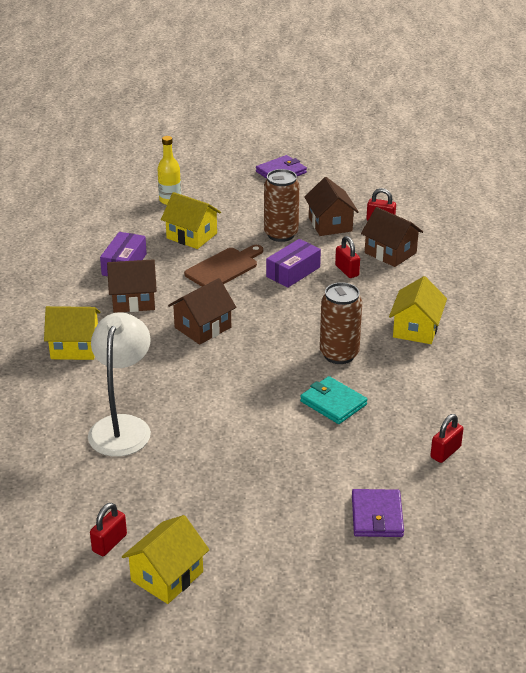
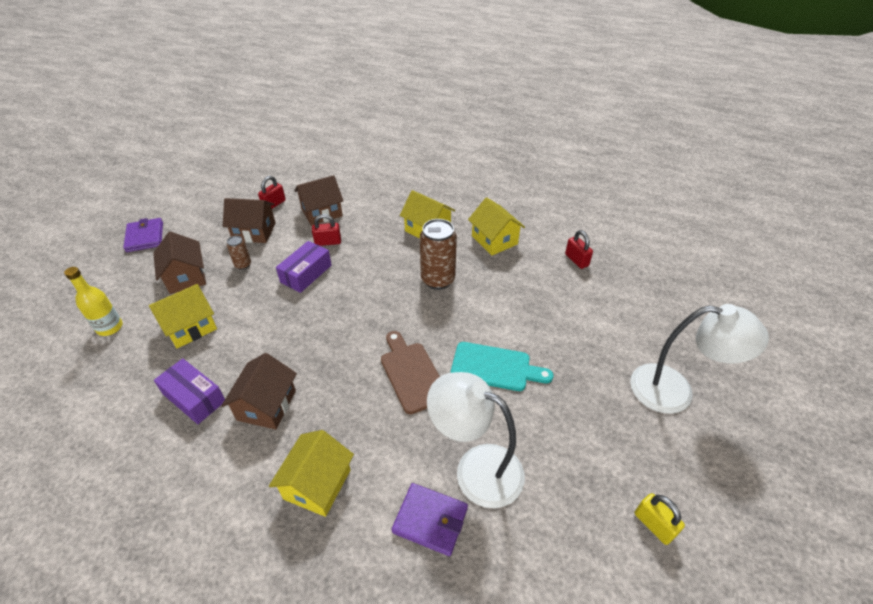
camera: 70 degrees left, 10 degrees up
(109, 543) = (653, 525): red padlock -> yellow padlock
(167, 576) = (703, 483): yellow house -> yellow house (494, 240)
(203, 327) = (349, 359): brown house -> brown house (186, 277)
(224, 268) = (264, 318): brown cutting board -> brown cutting board (412, 374)
(240, 417) = (495, 367): none -> turquoise cutting board
(276, 551) = (675, 391): none -> white lamp
(281, 234) = (243, 265): brown can -> brown can, size x0.51
(293, 272) = (306, 273): purple box -> purple box turned 60 degrees clockwise
(333, 403) = (499, 301): turquoise wallet -> none
(377, 516) = (640, 317): purple wallet -> purple wallet (430, 520)

